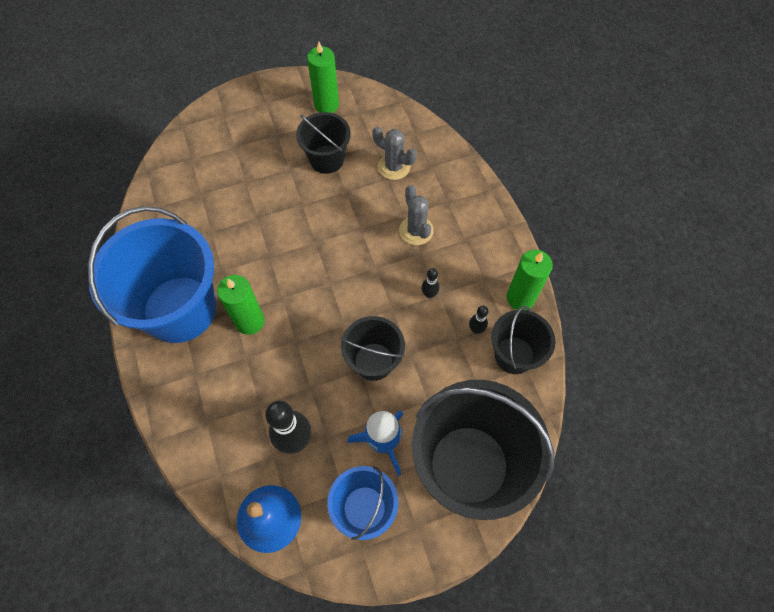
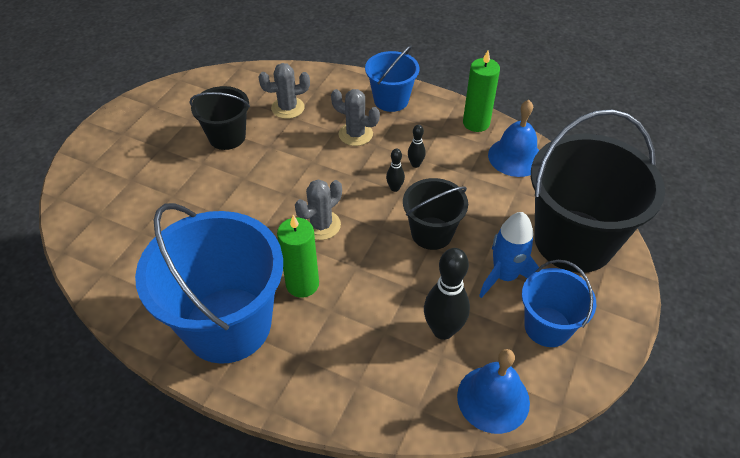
camera: 45 degrees left, 15 degrees down
(309, 287) = (321, 225): none -> grey cactus
(326, 105) = (181, 104): green candle -> none
(476, 330) = (473, 161): black bowling pin -> black bowling pin (395, 188)
(478, 221) = (391, 100): none -> blue bucket
(514, 355) = (515, 157): black bucket -> blue bell

